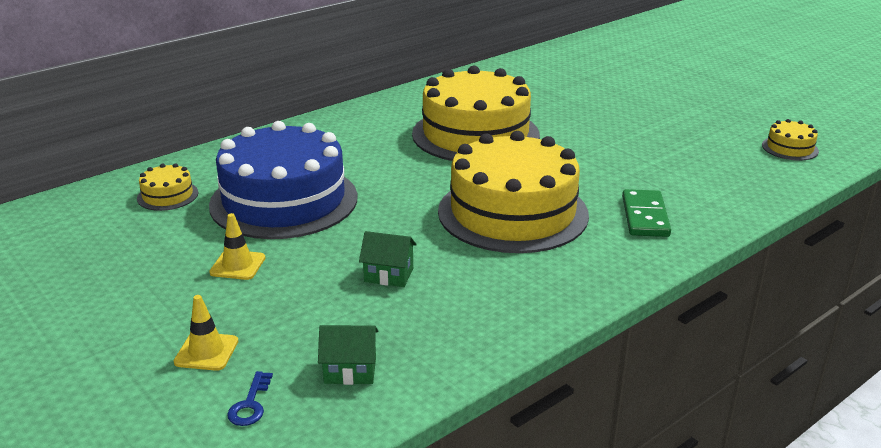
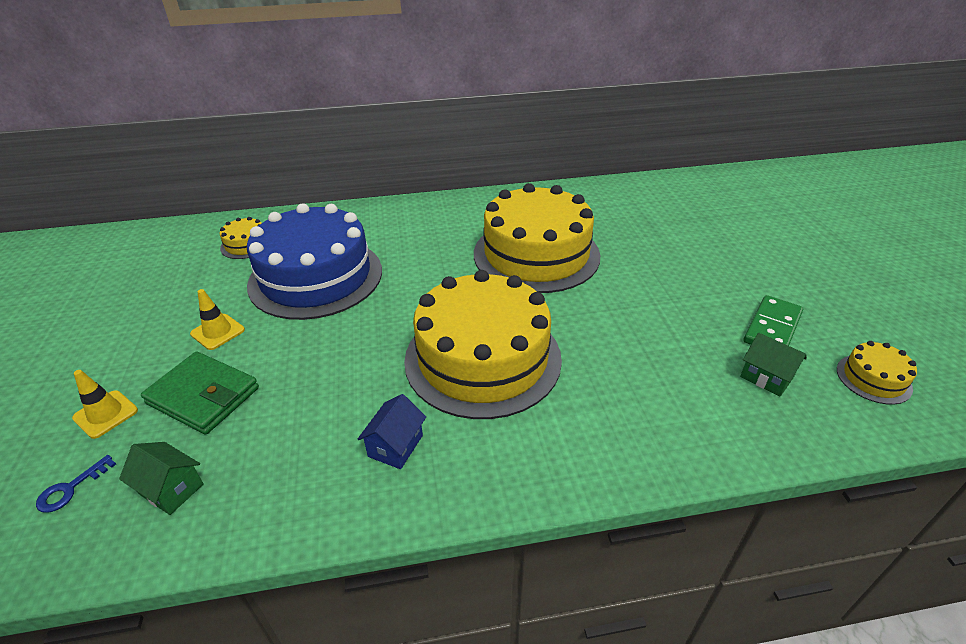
camera: 30 degrees right, 10 degrees up
(291, 309) = (203, 396): none -> green wallet
(389, 275) = (309, 390): green house -> green house (766, 377)
(508, 283) = (395, 446): none -> blue house
(645, 216) = (610, 414): green domino -> green domino (772, 328)

